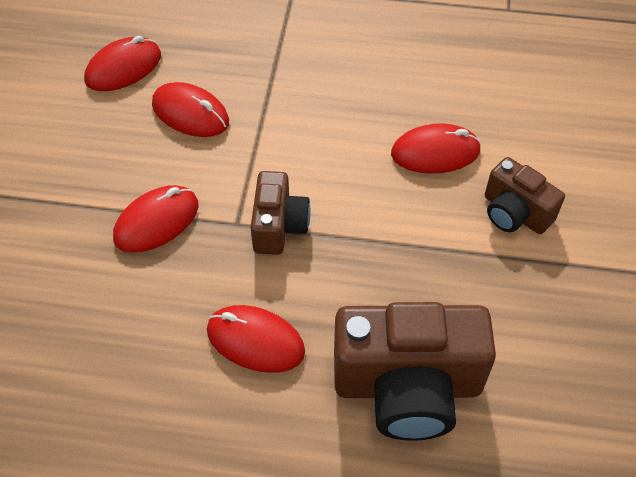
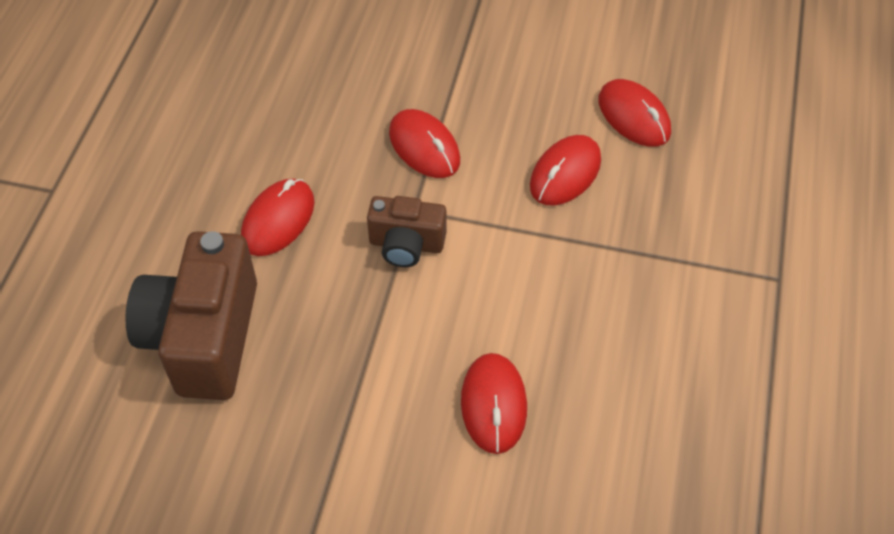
camera: 95 degrees right, 0 degrees up
(515, 213) = (395, 476): brown camera -> none

